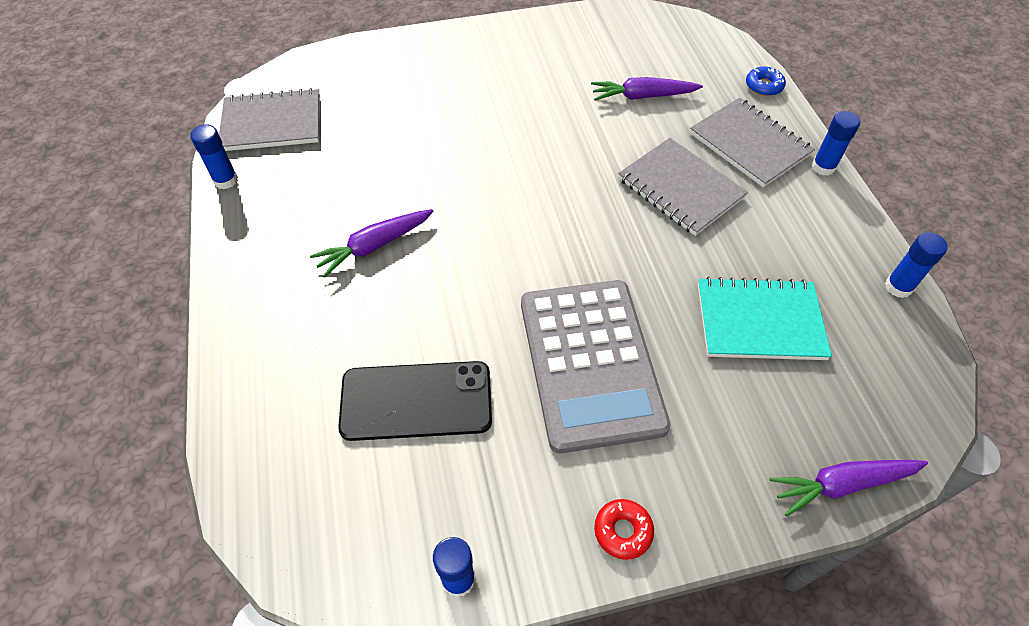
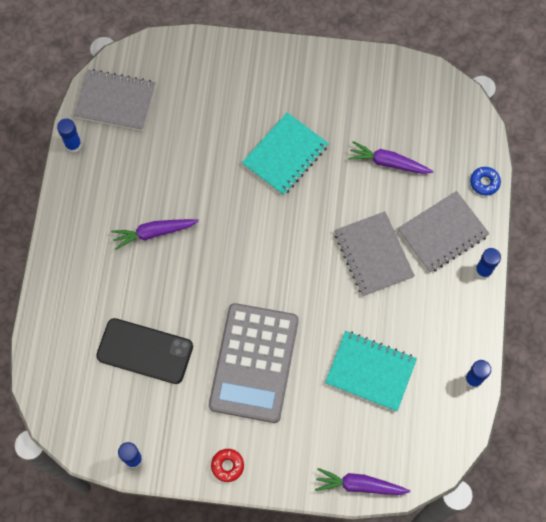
camera: 20 degrees right, 15 degrees up
(515, 120) = (285, 155): none -> turquoise notebook
(749, 144) = (442, 233): grey notebook -> grey notebook turned 75 degrees clockwise

